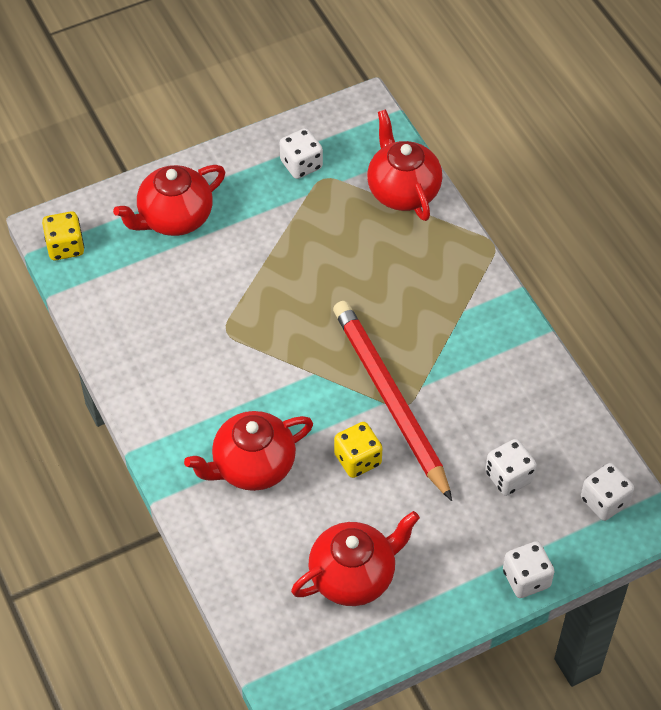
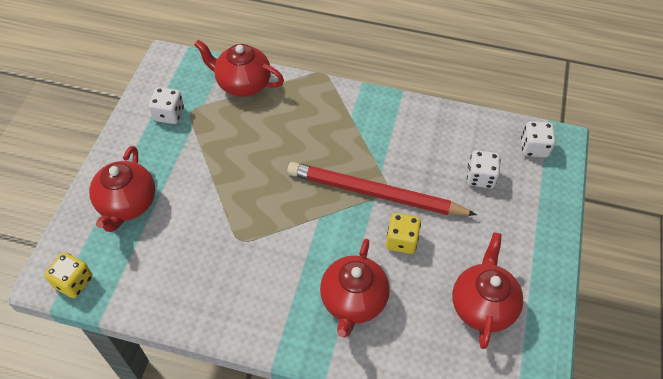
camera: 50 degrees left, 0 degrees up
(526, 579) = (555, 219): white dice -> none

